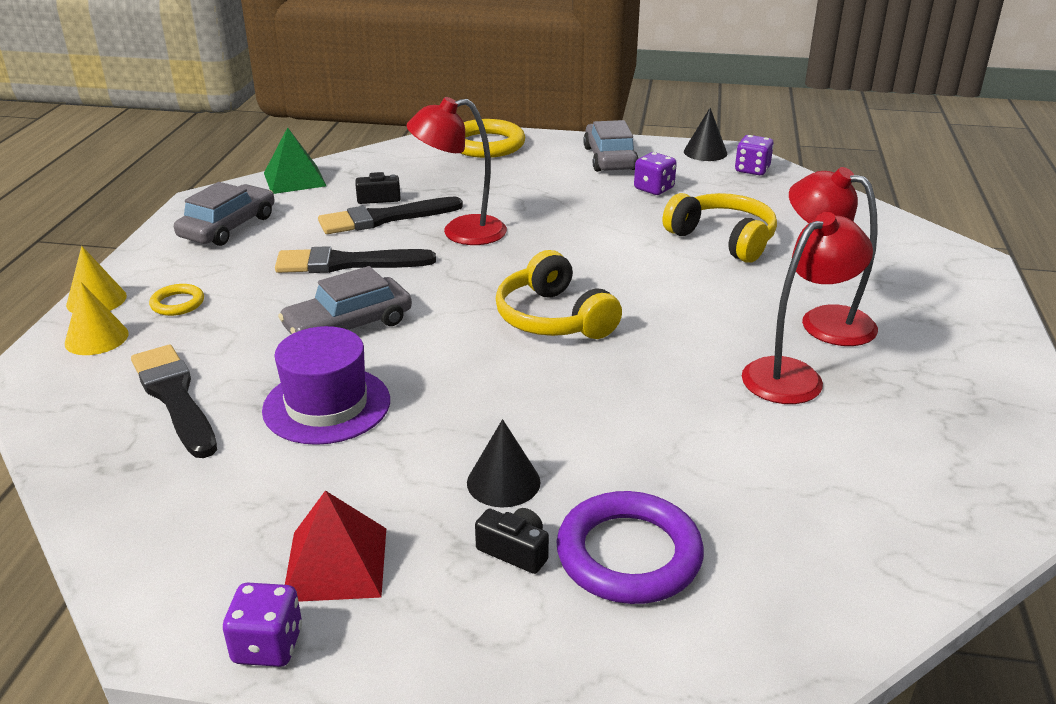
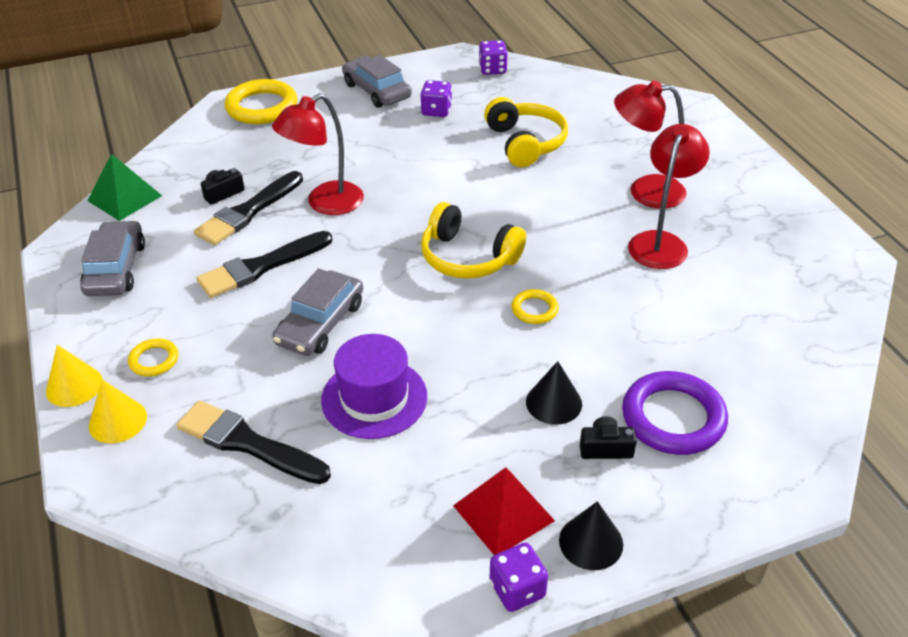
camera: 30 degrees left, 10 degrees up
(575, 388) = (534, 309): none -> yellow ring
(705, 152) = (444, 62): black cone -> black cone (591, 542)
(723, 239) = (525, 143): yellow headphones -> yellow headphones turned 60 degrees clockwise

